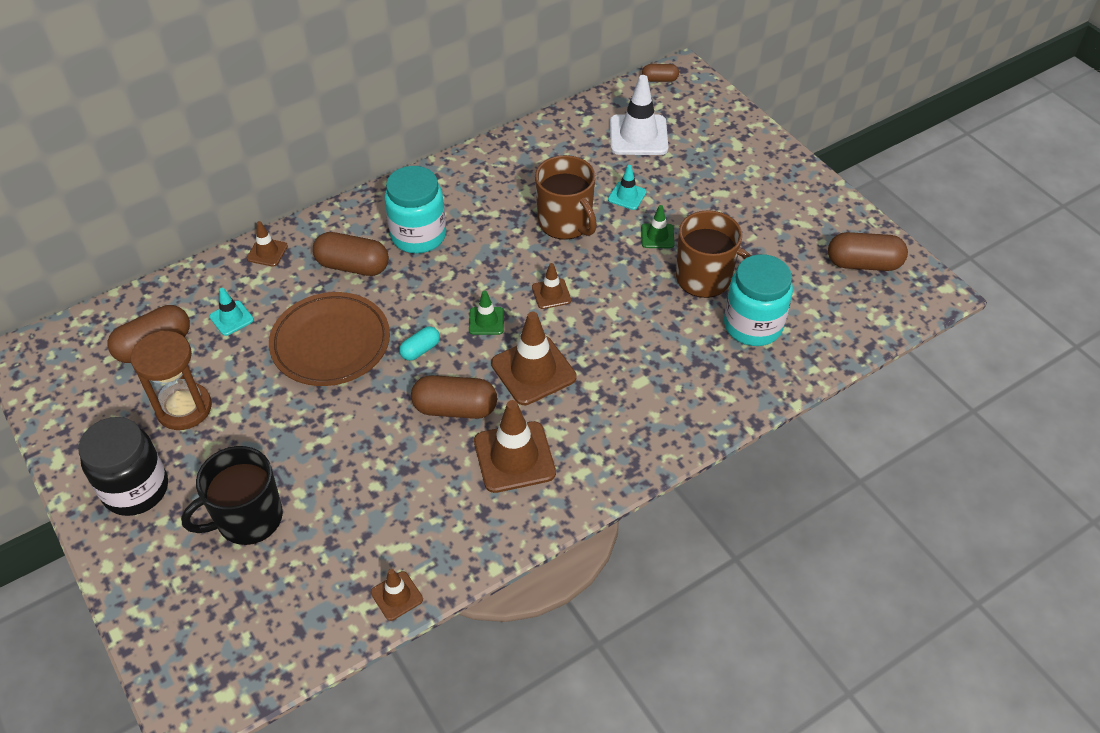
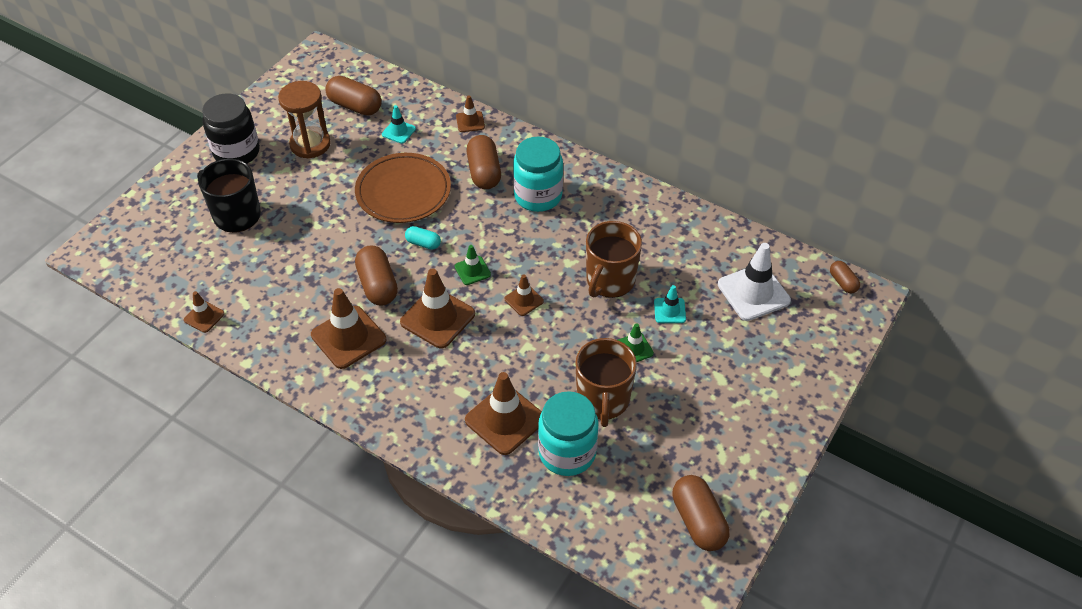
camera: 65 degrees right, 0 degrees up
(692, 358) = (505, 420): none -> brown traffic cone

